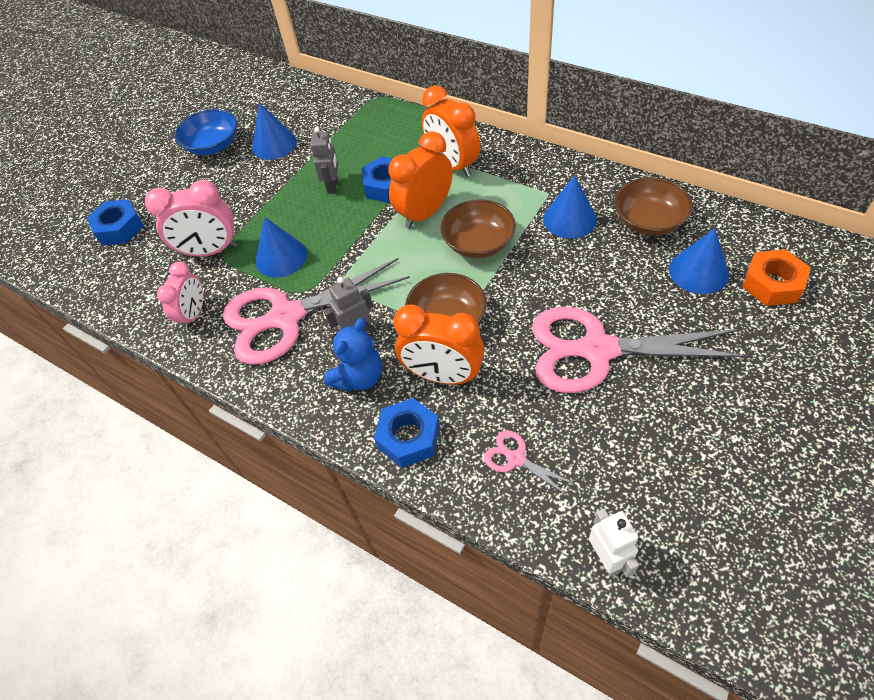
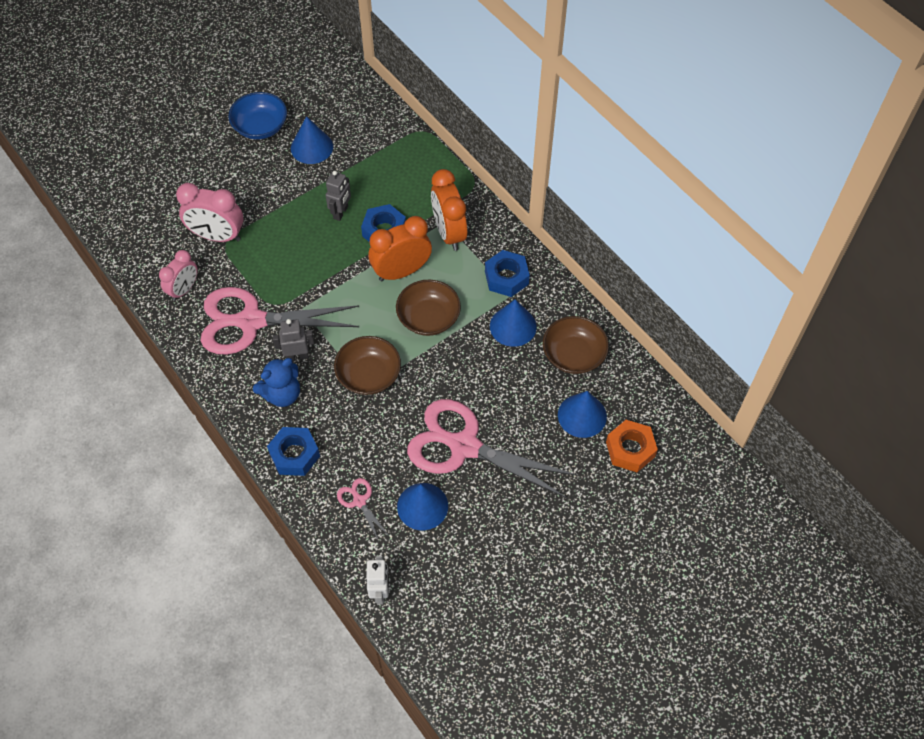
camera: 15 degrees right, 5 degrees up
(119, 228) = (154, 183): blue nut -> blue nut (506, 278)
(281, 257) = (270, 265): blue cone -> blue cone (422, 506)
(443, 375) = (342, 418): orange clock -> none

